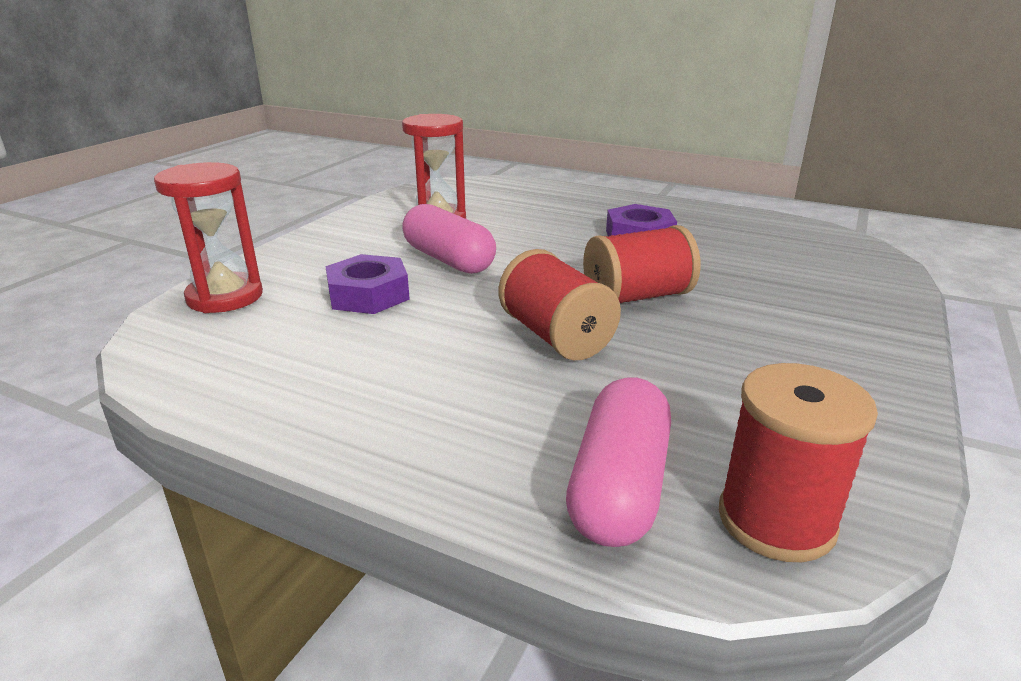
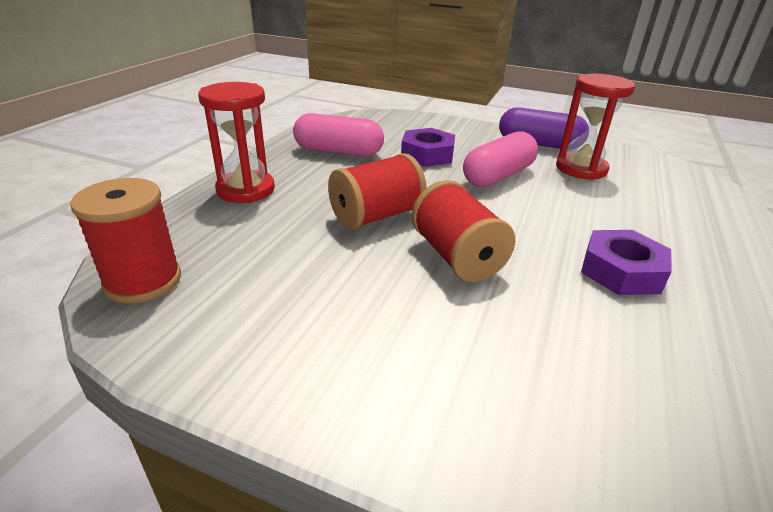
camera: 85 degrees right, 5 degrees up
(225, 297) = (413, 122): red hourglass -> red hourglass (246, 190)
(360, 229) = (539, 144): none -> purple capsule
(618, 486) = (199, 230): pink capsule -> pink capsule (338, 151)

